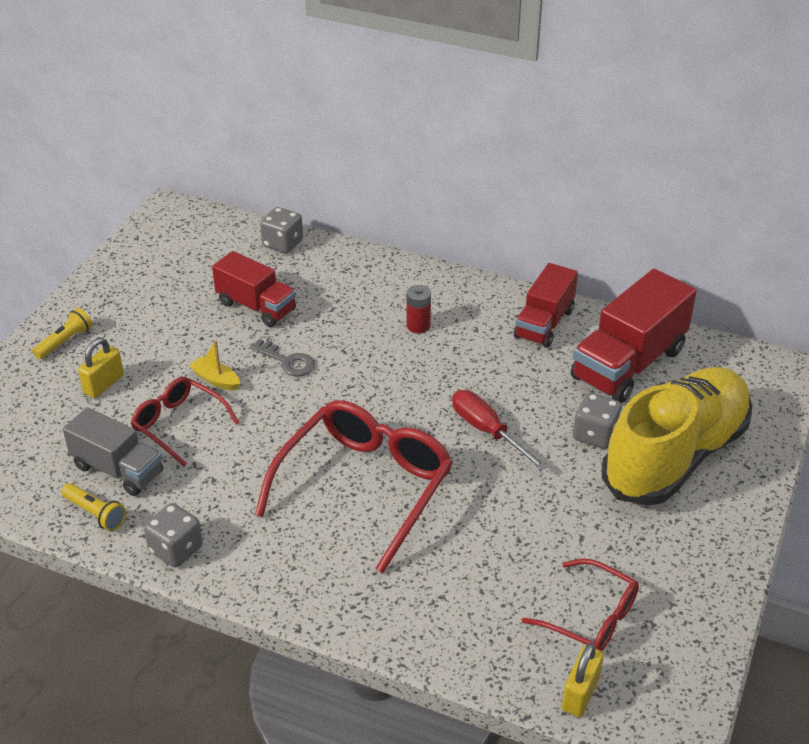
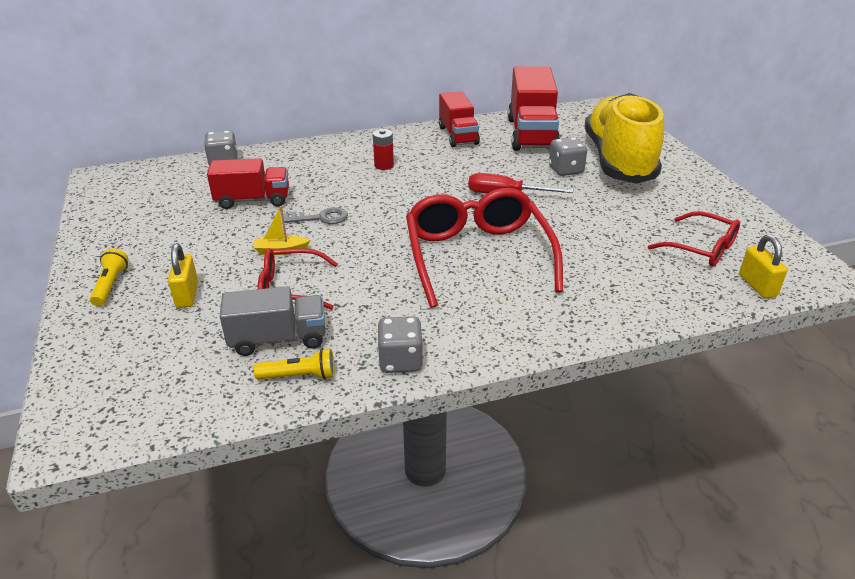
camera: 40 degrees left, 5 degrees down
(591, 617) = (701, 248): red glasses -> red glasses turned 45 degrees clockwise

